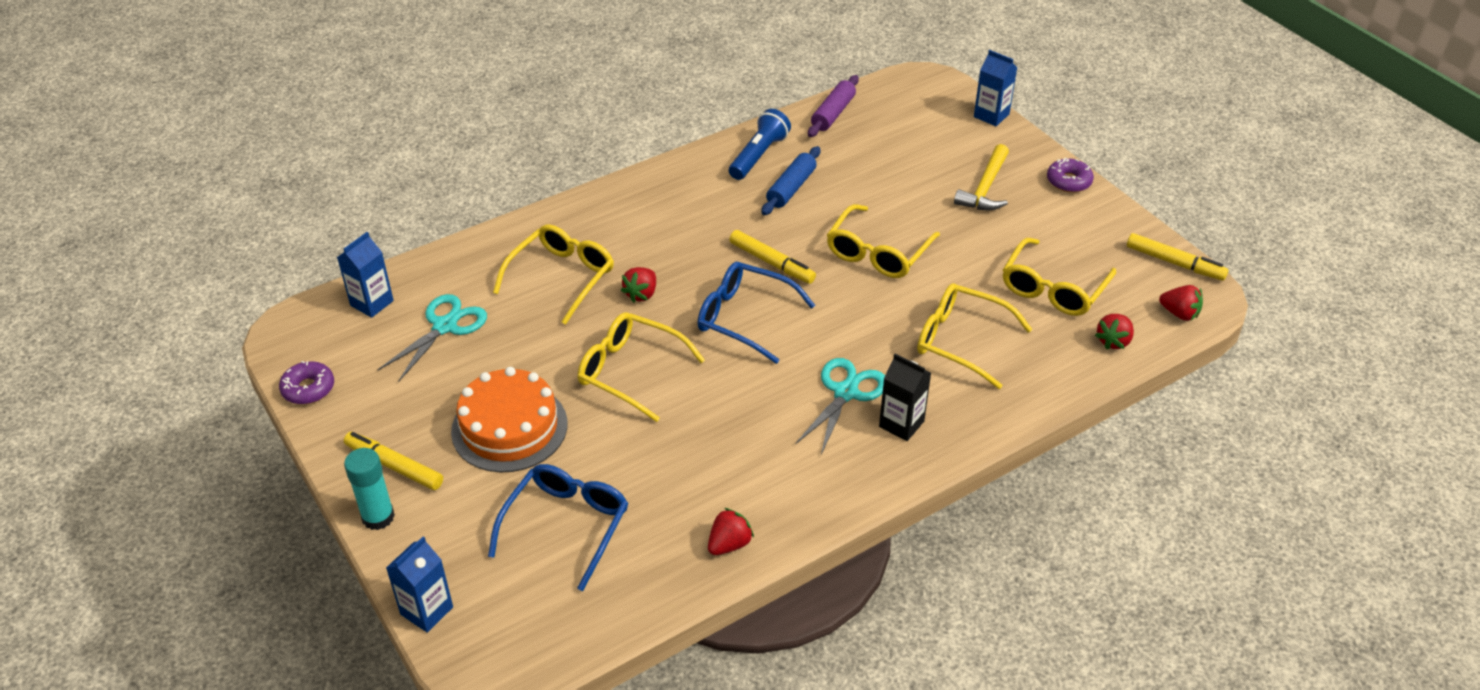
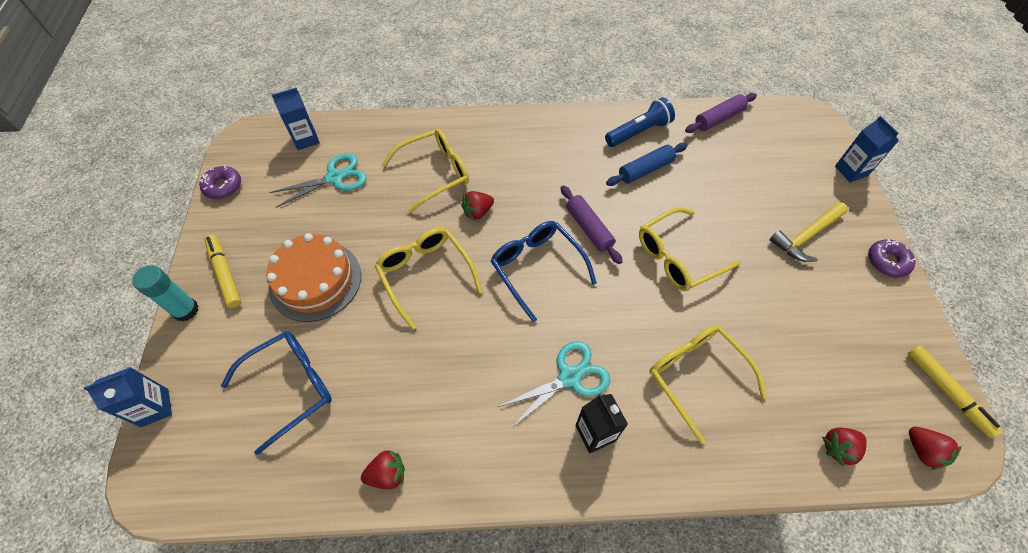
camera: 30 degrees right, 15 degrees up
(772, 263) = (589, 228): yellow marker -> purple rolling pin
(1053, 288) = (811, 363): yellow glasses -> none

